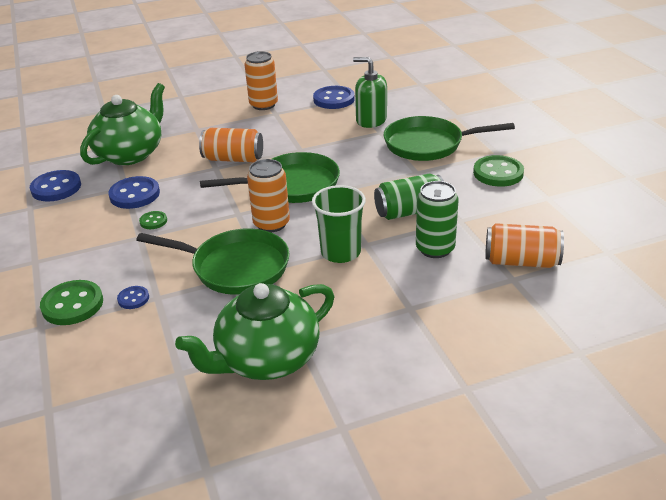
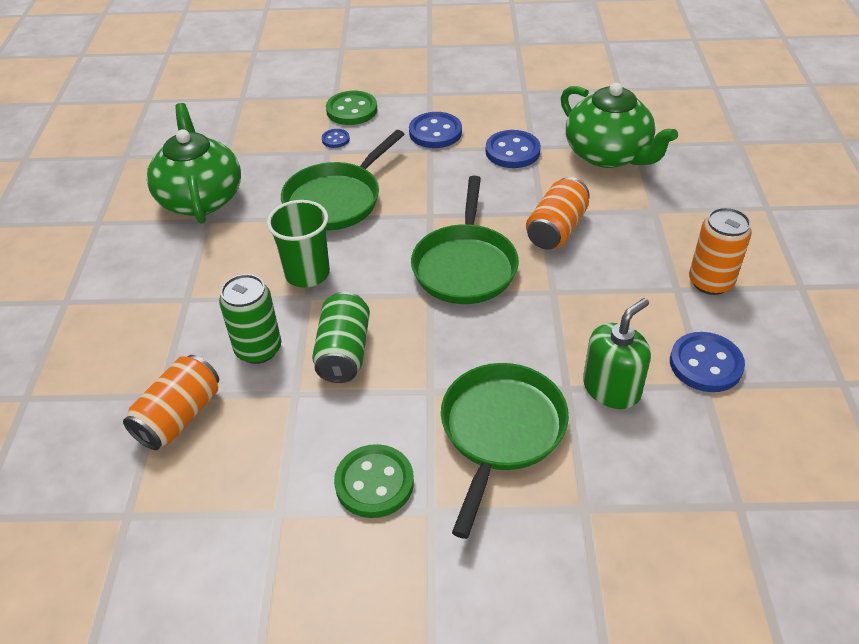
camera: 110 degrees right, 10 degrees up
(56, 188) = (555, 105): blue button -> blue button (435, 132)
(153, 221) = (452, 159): green button -> none
(271, 224) = (394, 235): orange can -> none

